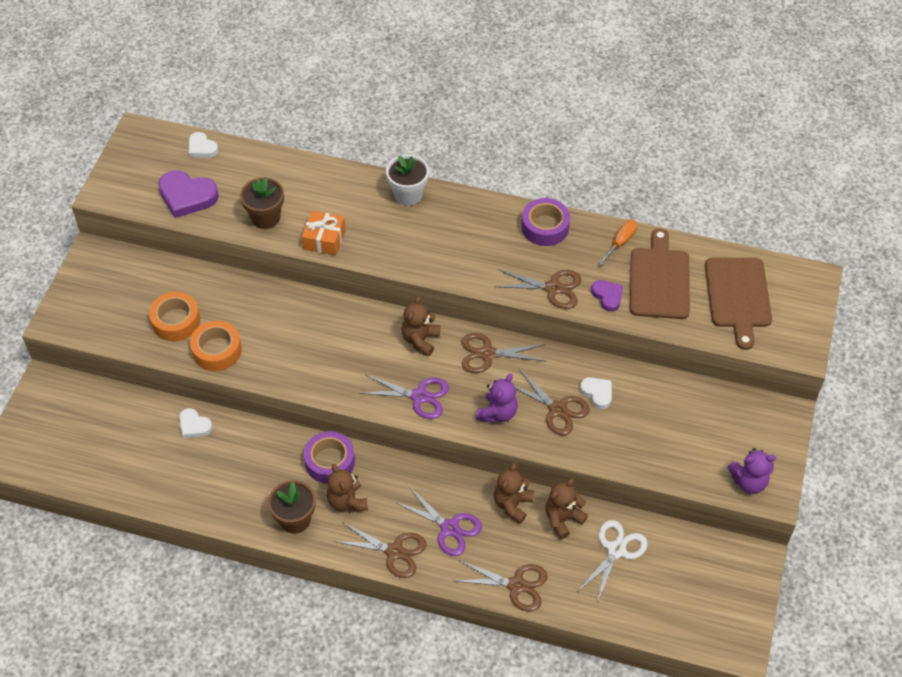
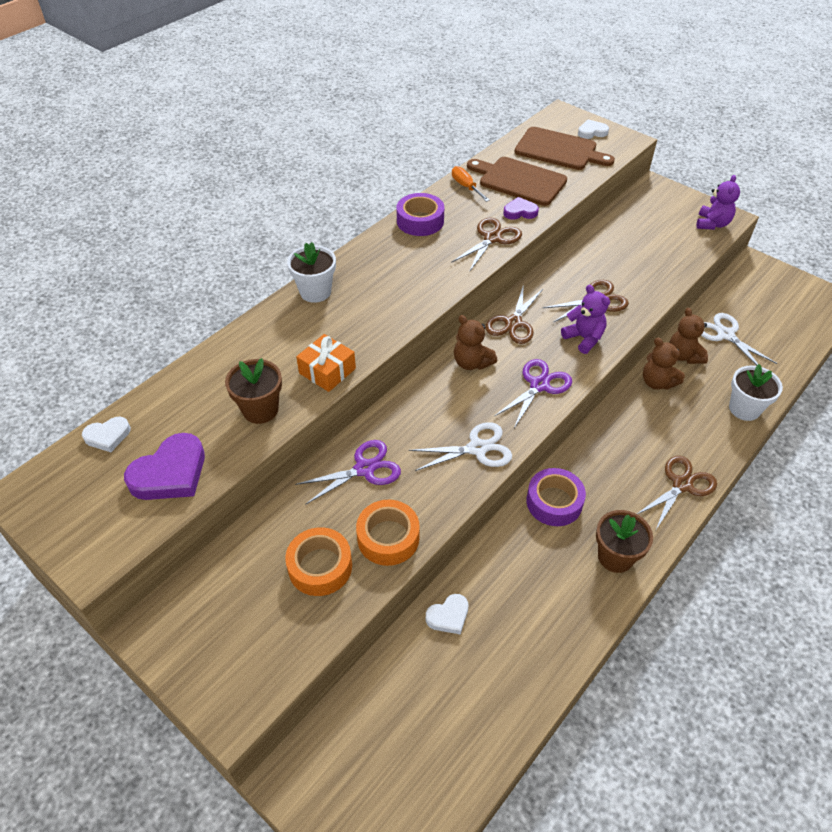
camera: 65 degrees left, 5 degrees down
(327, 376) = (477, 448): none -> white scissors
(347, 501) = (609, 503): brown teddy bear -> none
(449, 528) = (668, 434): purple scissors -> purple scissors (364, 469)
(516, 585) = (744, 409): brown scissors -> white flower pot
(597, 393) = (591, 272): white heart -> white heart (592, 132)

